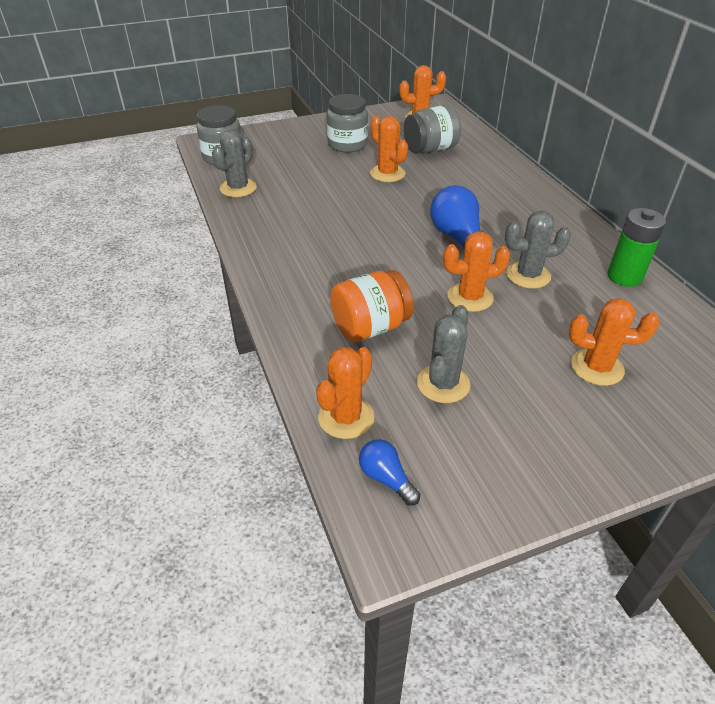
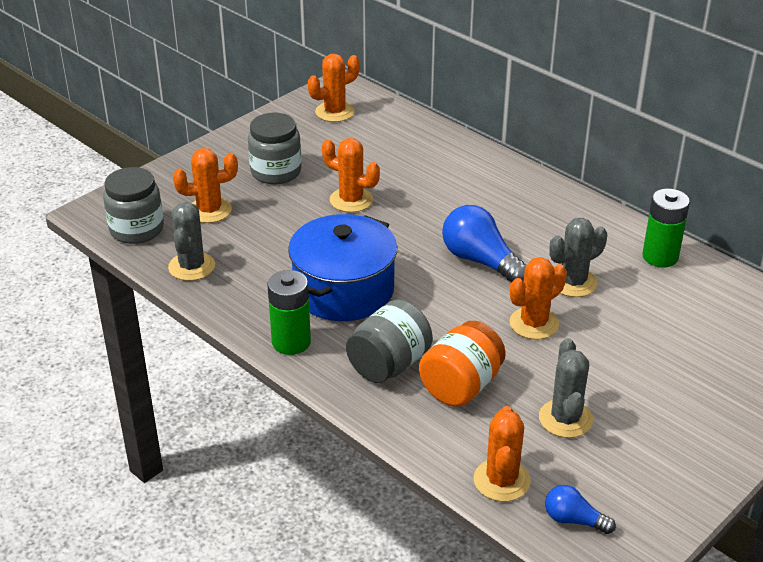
camera: 25 degrees left, 5 degrees down
(264, 255) = (291, 342): none -> green battery
(332, 231) = (343, 290): none -> blue pot
(430, 149) = (376, 154): grey jar -> grey jar (389, 364)
(597, 367) = (685, 358): orange cactus -> orange cactus (209, 210)

